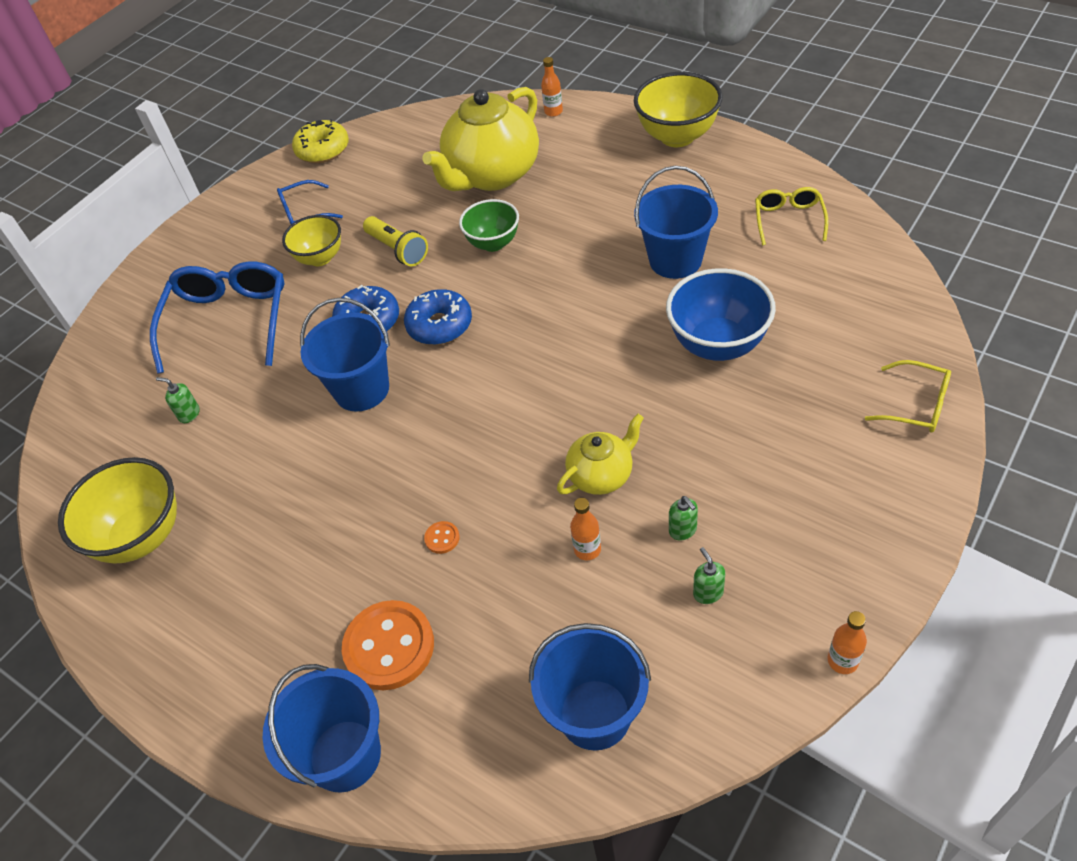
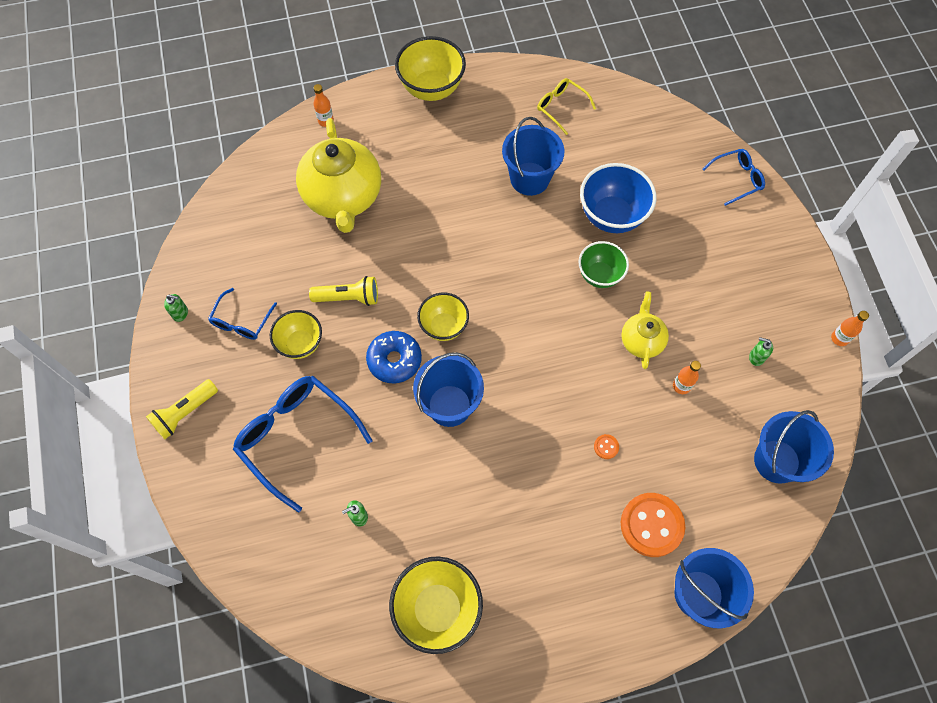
camera: 55 degrees left, 15 degrees up
(189, 247) = (185, 413): none -> yellow flashlight
(323, 150) = (186, 263): yellow donut -> none
(440, 325) = (444, 326): blue donut -> yellow bowl
(493, 243) = (407, 246): green bowl -> green bowl (599, 275)
(683, 530) = (711, 336): green soap dispenser -> green soap dispenser (180, 313)
(916, 405) = (737, 179): yellow glasses -> blue glasses

